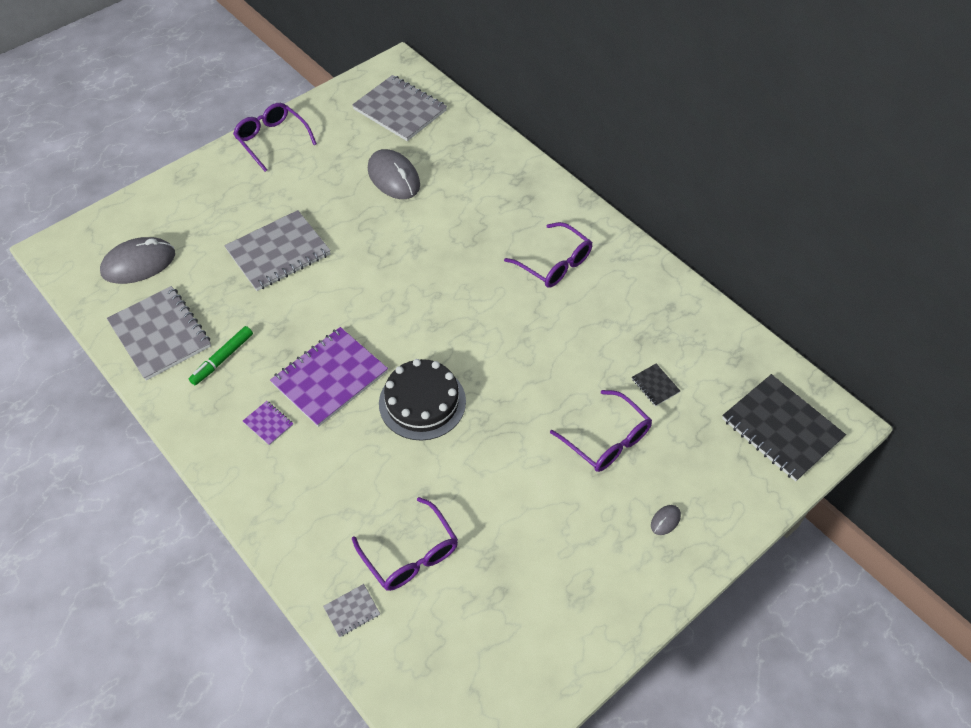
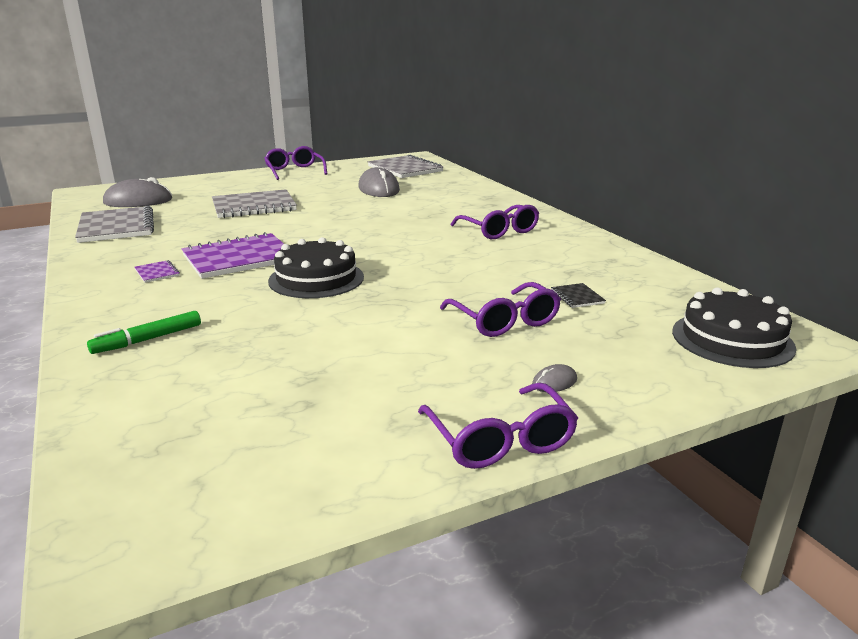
camera: 15 degrees right, 30 degrees down
(222, 359) = (154, 241): green marker -> green marker (148, 339)
(352, 611) = (112, 390): grey notebook -> none
(410, 554) = (219, 361): purple glasses -> purple glasses (499, 439)
(781, 428) = (732, 339): black notebook -> black cake

